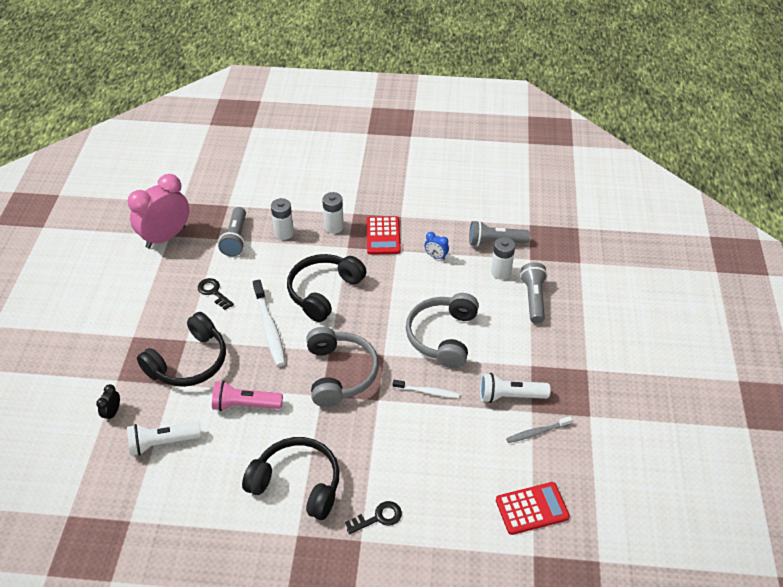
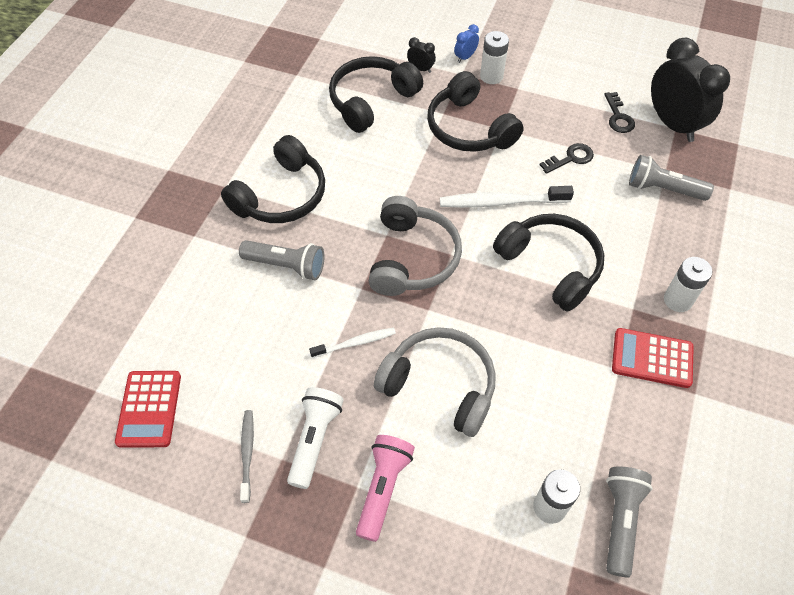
camera: 105 degrees right, 10 degrees up
(163, 443) = (371, 101): white flashlight -> black headphones
(166, 237) = (672, 124): pink clock -> black clock
(245, 405) = (396, 167): pink flashlight -> pink flashlight (383, 488)
(284, 233) = (669, 240): white battery -> white battery (491, 76)
(340, 373) = (412, 258): grey headphones -> grey headphones turned 90 degrees counterclockwise
(378, 517) = (211, 255): black key -> black key (618, 117)
(427, 392) = (355, 343): white toothbrush -> white toothbrush turned 135 degrees counterclockwise
(436, 256) = (598, 420): blue clock -> blue clock (465, 57)
(533, 299) = (483, 538): grey flashlight -> grey flashlight (286, 266)

